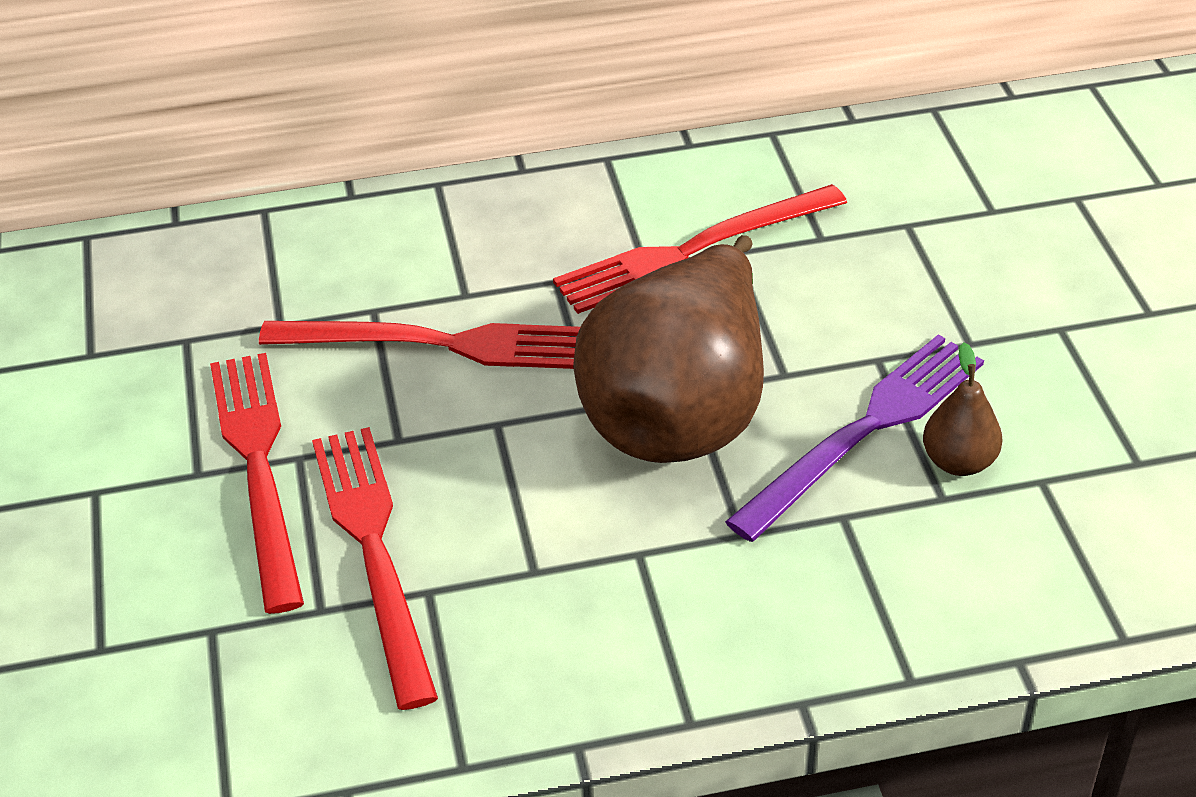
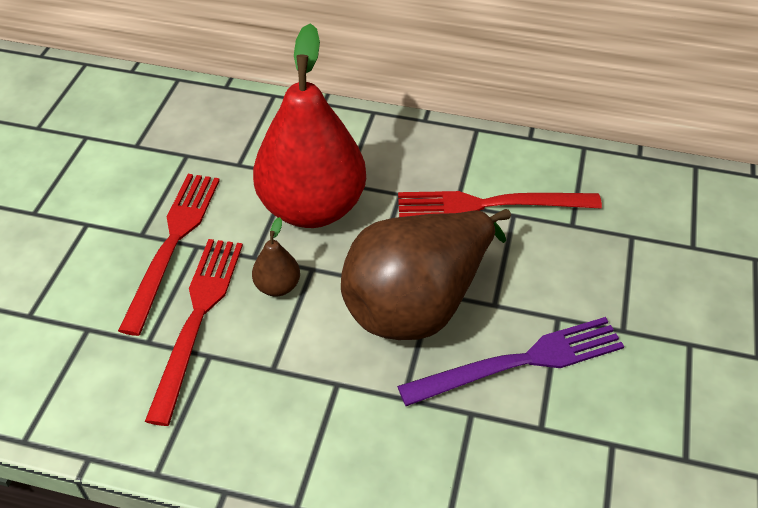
camera: 25 degrees right, 5 degrees up
(440, 344) = (312, 208): red fork -> red pear
(958, 462) = (566, 408): brown pear -> brown pear (277, 286)

